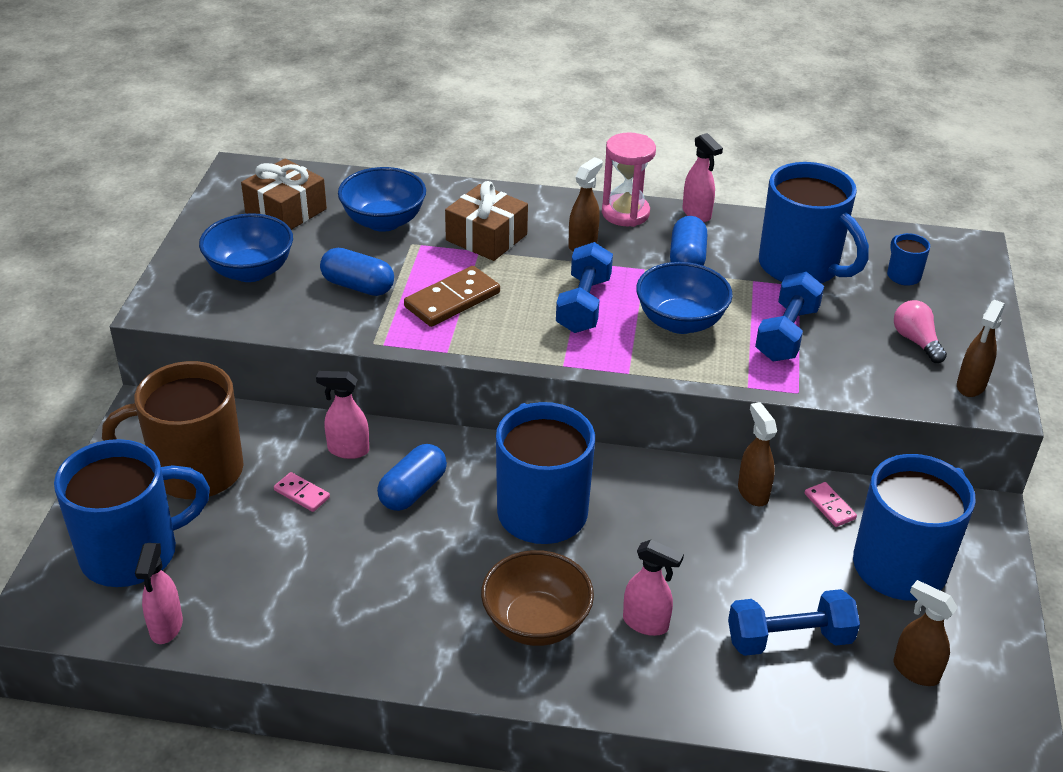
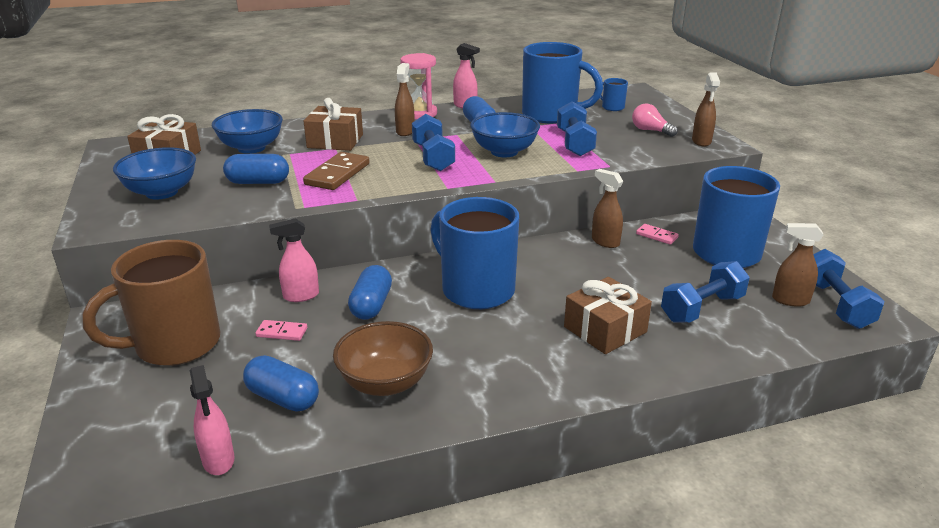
camera: 25 degrees left, 10 degrees down
(133, 553) = (150, 417): blue mug -> none
(258, 579) = (283, 398): none -> blue capsule
(536, 622) = (529, 354): brown bowl -> brown bowl (385, 383)
(646, 623) = (605, 329): pink spray bottle -> brown gift
(971, 700) = (835, 304): none -> blue dumbbell

